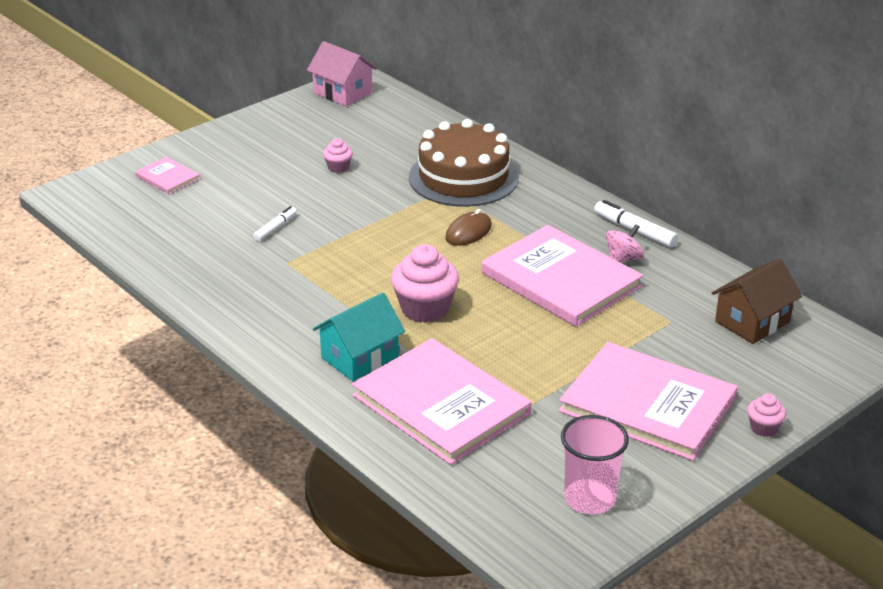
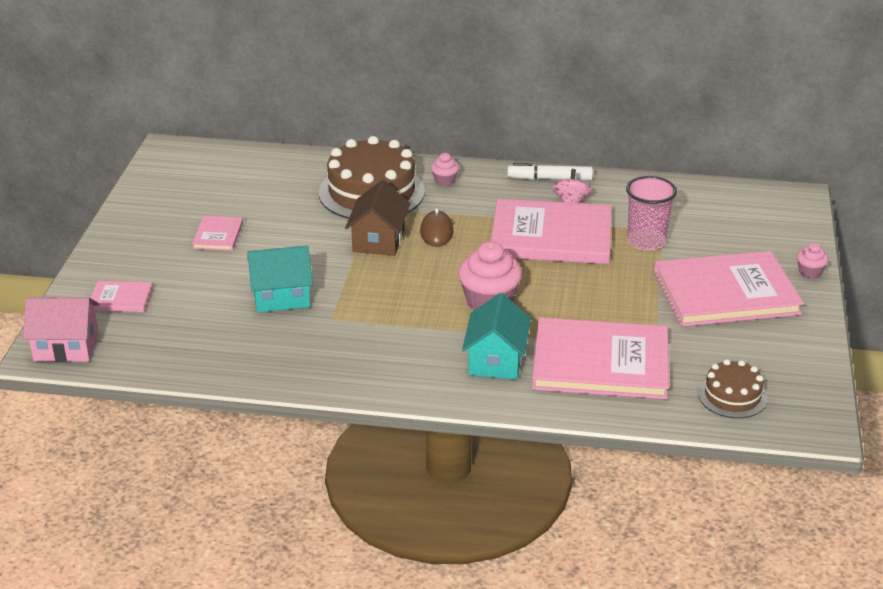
camera: 40 degrees left, 0 degrees up
(275, 228) = (281, 297): white marker -> turquoise house
(299, 161) = (218, 235): none -> pink book
(338, 167) = (259, 227): pink cupcake -> pink cupcake (445, 181)
(342, 93) = (170, 165): pink house -> pink house (66, 347)
(512, 495) = (732, 396): none -> brown cake
(589, 499) = (779, 372): pink cup -> pink cup (646, 241)
(752, 322) = (709, 207): brown house -> brown house (378, 240)

